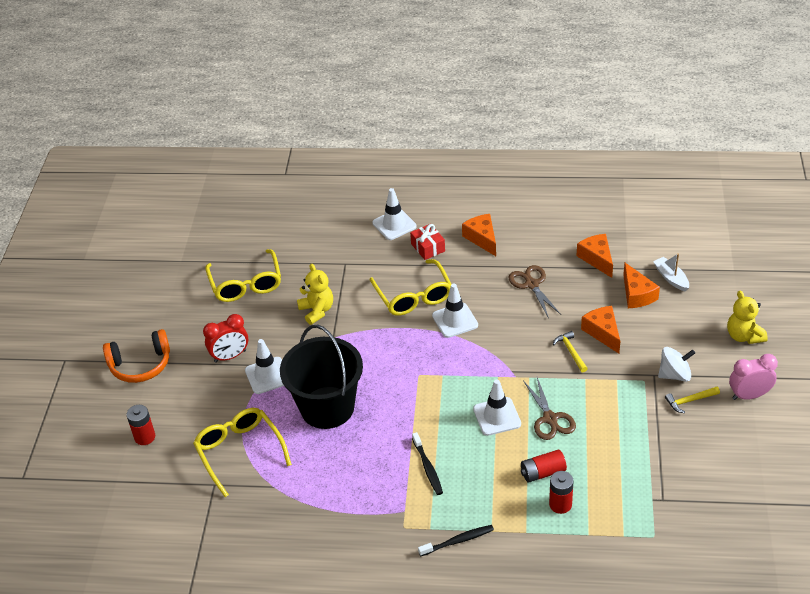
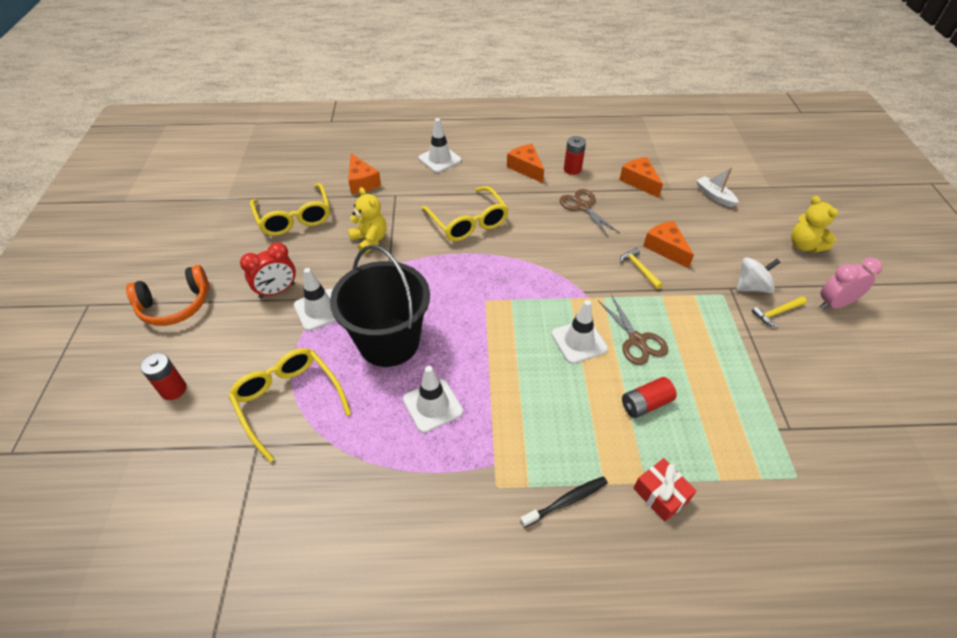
camera: 10 degrees left, 5 degrees up
(428, 247) = (475, 178): red gift -> red gift (661, 494)
(428, 468) = (513, 406): black toothbrush -> none
(455, 320) = (514, 243): white traffic cone -> white traffic cone (432, 405)
(560, 504) = (676, 442): red battery -> red battery (572, 169)
(636, 294) = (687, 212): orange cheese -> orange cheese (362, 182)

